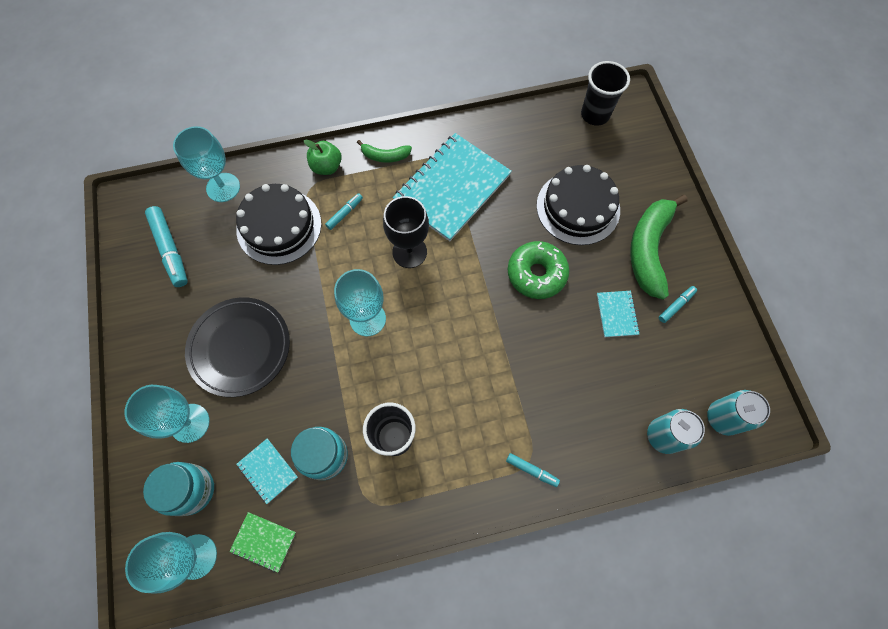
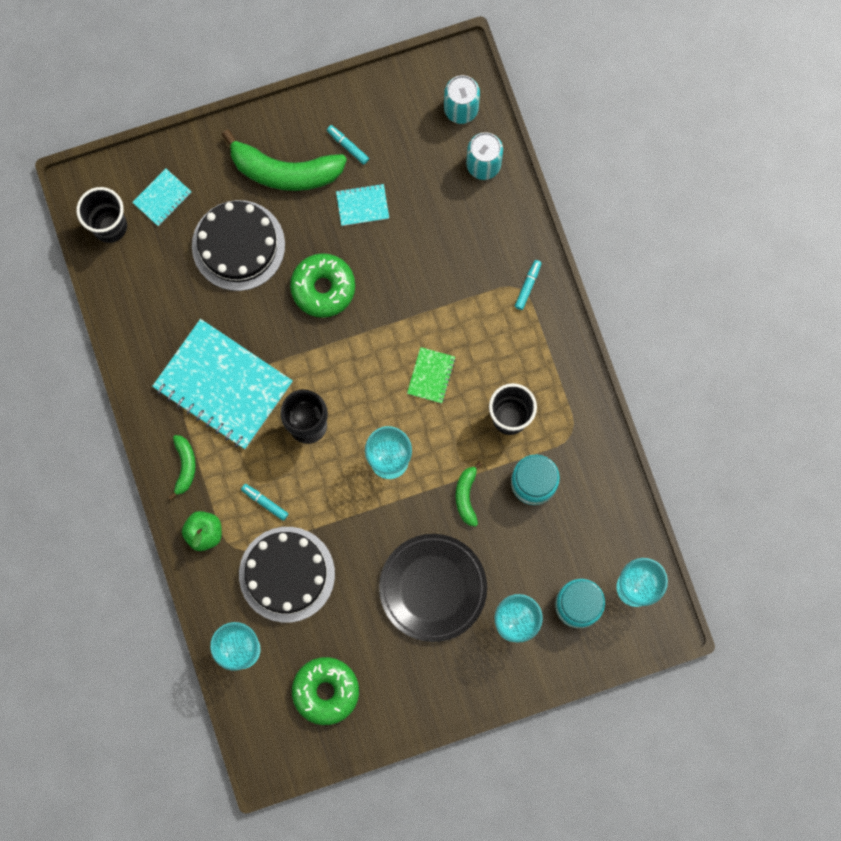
camera: 95 degrees left, 10 degrees up
(170, 250) = (326, 691): turquoise marker -> green donut
(263, 541) = (616, 526): green notebook -> green notebook (431, 375)
(268, 470) = (553, 535): turquoise notebook -> turquoise notebook (162, 198)
(322, 387) = (466, 496): none -> green banana

